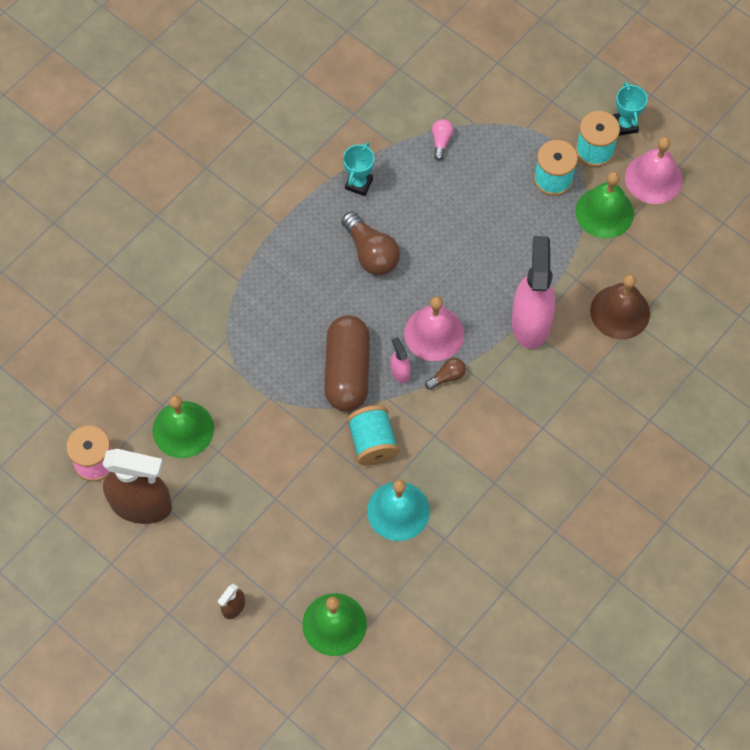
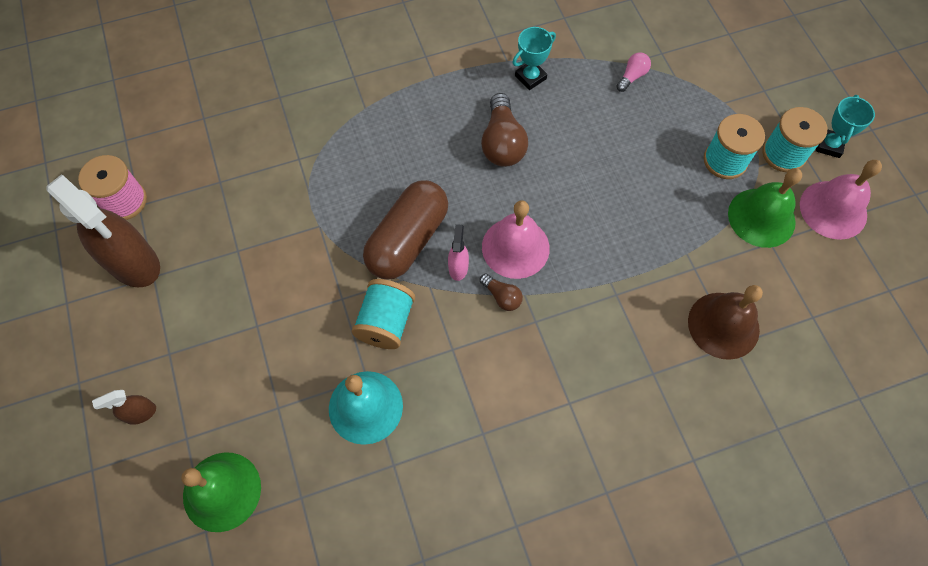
camera: 30 degrees right, 0 degrees up
(183, 429) = (221, 213): green bell -> none
(447, 377) = (502, 297): brown light bulb -> brown light bulb turned 45 degrees clockwise
(530, 322) = (621, 286): pink spray bottle -> none

